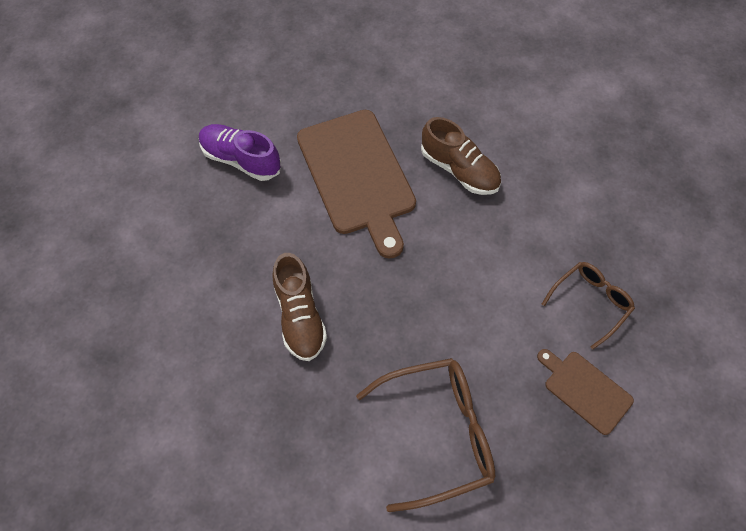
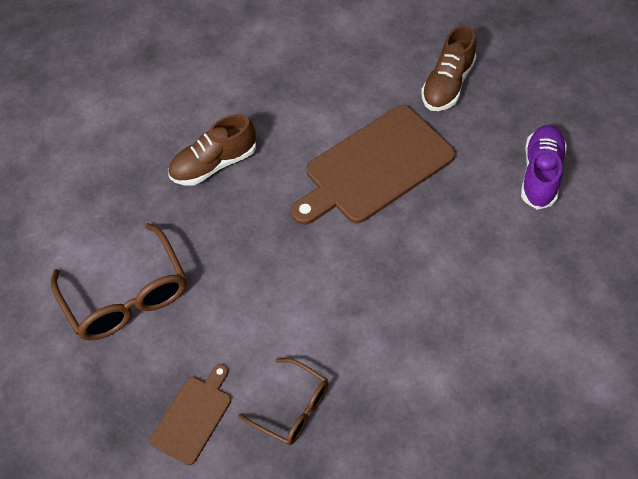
camera: 80 degrees right, 5 degrees down
(241, 159) = (359, 75): purple shoe -> purple shoe (540, 174)
(459, 170) = (415, 252): brown shoe -> brown shoe (448, 84)

